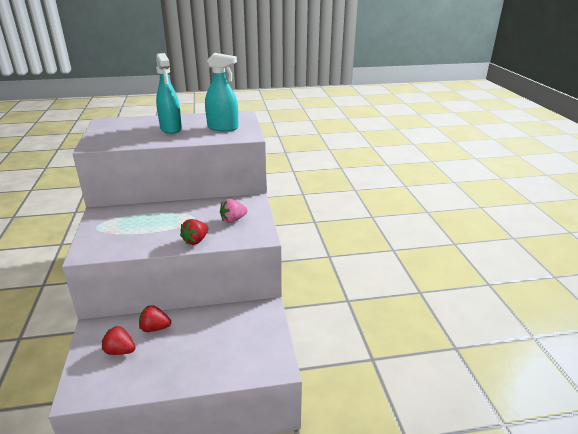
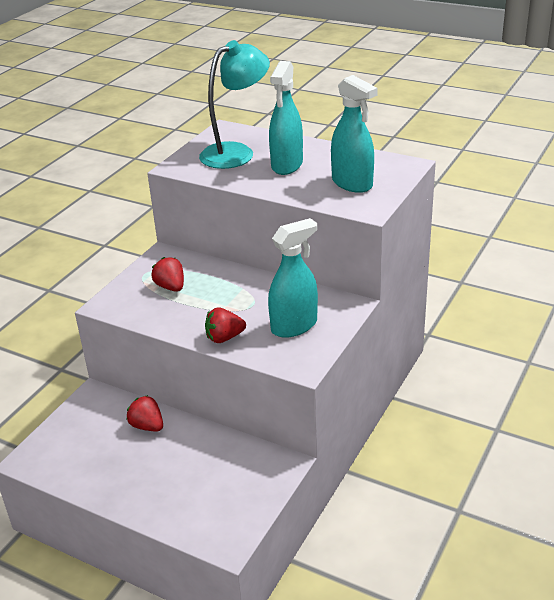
camera: 40 degrees right, 5 degrees up
(120, 351) = (96, 435): red strawberry -> red strawberry (171, 287)
(128, 130) = (236, 152): none -> turquoise lamp
(233, 220) = (294, 326): pink strawberry -> turquoise spray bottle

